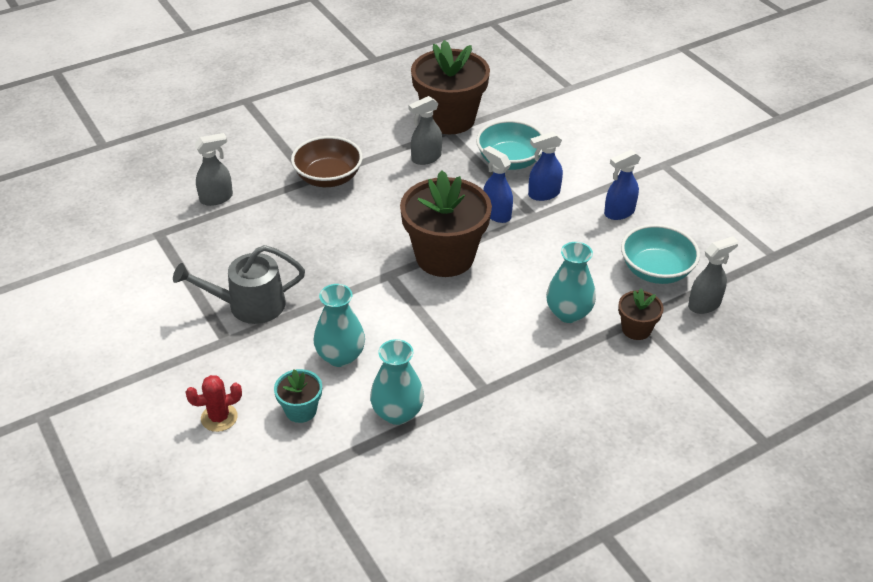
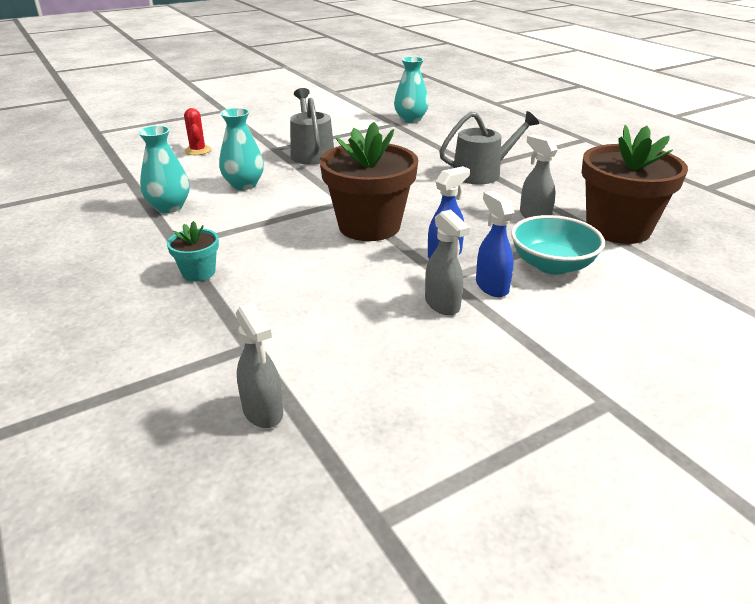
camera: 90 degrees right, 10 degrees down
(216, 198) = (441, 137): grey spray bottle -> grey spray bottle (442, 304)
(301, 410) = (191, 174): turquoise flower pot -> turquoise flower pot (198, 272)
(328, 178) = (482, 173): brown bowl -> grey watering can
(568, 313) = (270, 295): turquoise vase -> turquoise vase (410, 119)
(619, 212) = (466, 345): blue spray bottle -> none
(636, 329) = (230, 343): brown flower pot -> none
(656, 271) = (340, 370): turquoise bowl -> none

